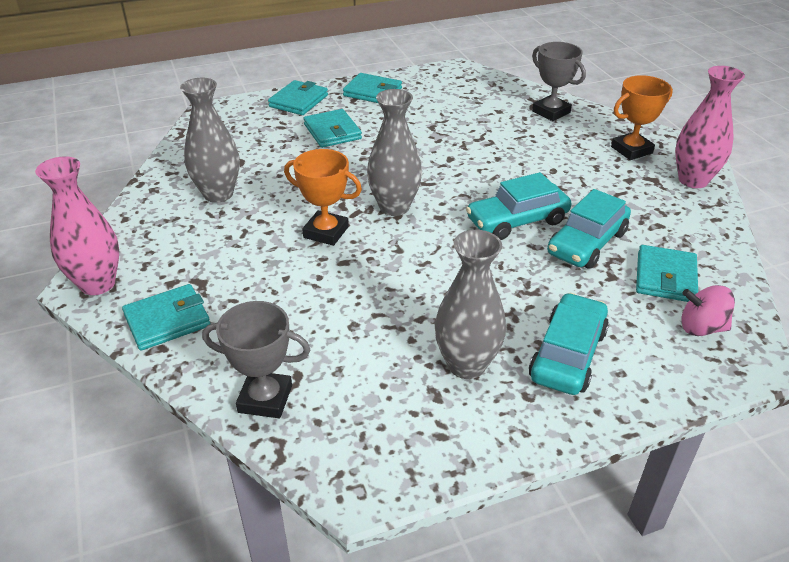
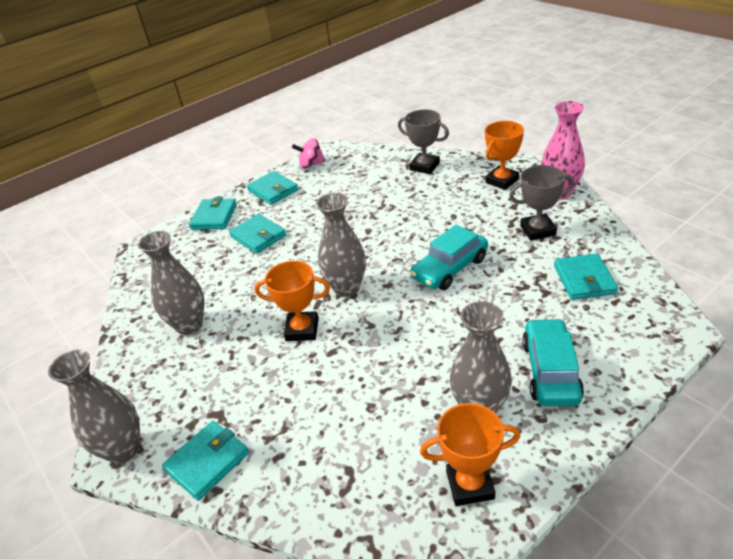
camera: 15 degrees left, 0 degrees up
(97, 284) = (123, 449): pink vase -> grey vase
(265, 399) = (334, 503): grey trophy -> grey trophy (537, 230)
(372, 92) = (273, 190): turquoise wallet -> turquoise wallet turned 45 degrees clockwise
(412, 431) = (470, 485): none -> orange trophy
(586, 243) = (512, 270): turquoise car -> none
(701, 328) = (632, 312): pink spinning top -> pink spinning top (311, 164)

